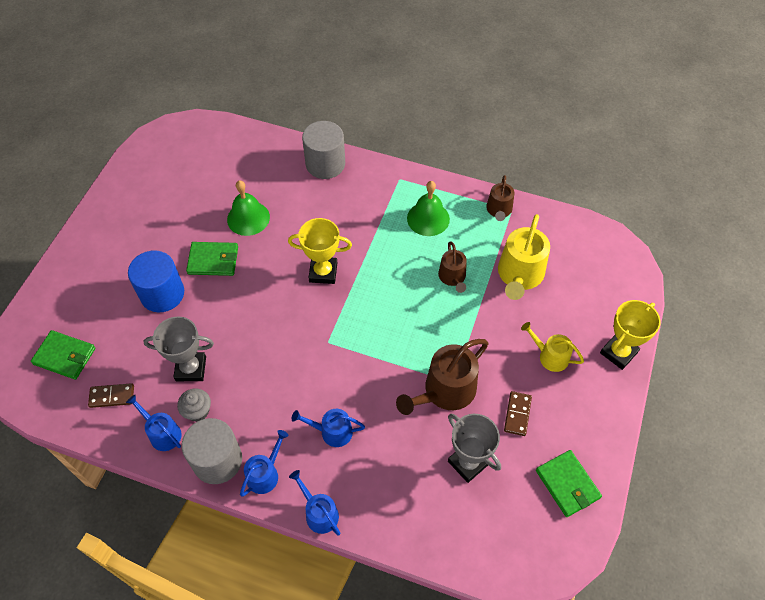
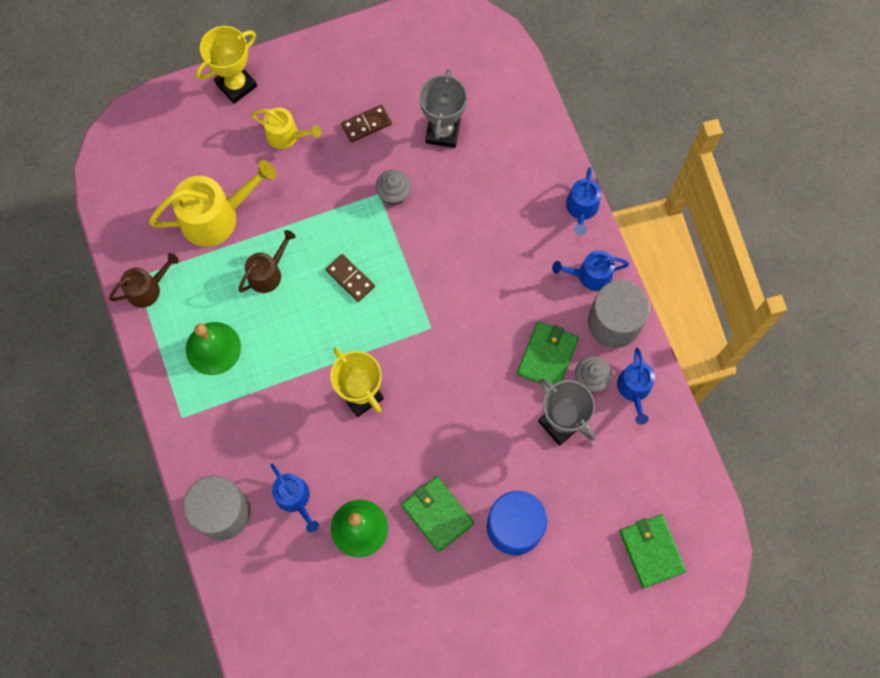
camera: 130 degrees left, 15 degrees up
(112, 396) = (645, 466): brown domino -> brown domino (350, 278)
(332, 432) = (509, 254): blue watering can -> blue watering can (295, 498)
(445, 391) = (394, 194): brown watering can -> grey cupcake
(550, 356) = (286, 135): yellow watering can -> yellow watering can turned 60 degrees counterclockwise
(567, 484) = (397, 51): green wallet -> green wallet (547, 356)
(618, 352) = (236, 85): yellow trophy -> yellow trophy turned 45 degrees counterclockwise

